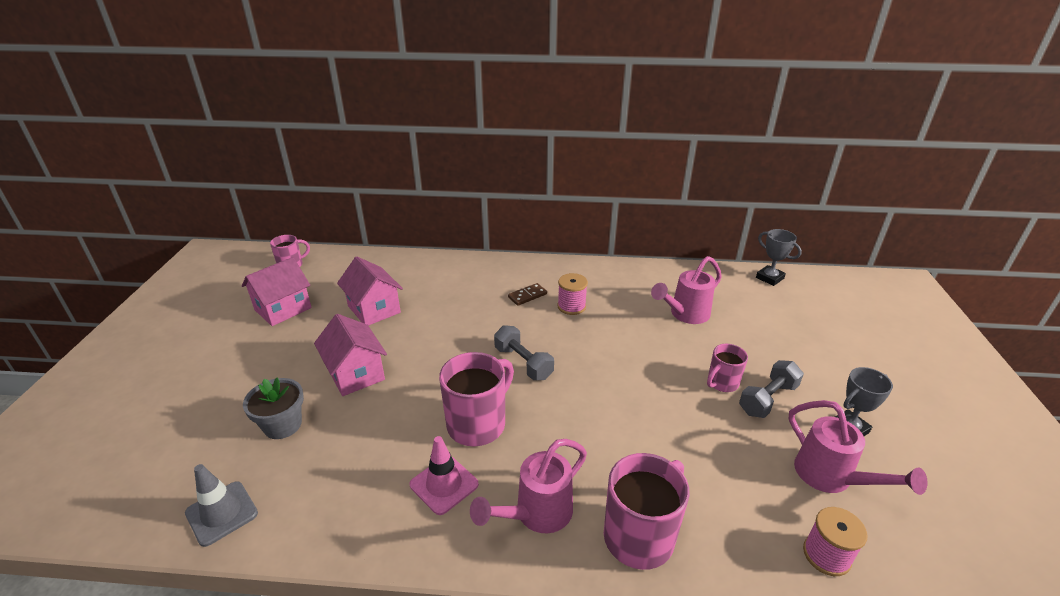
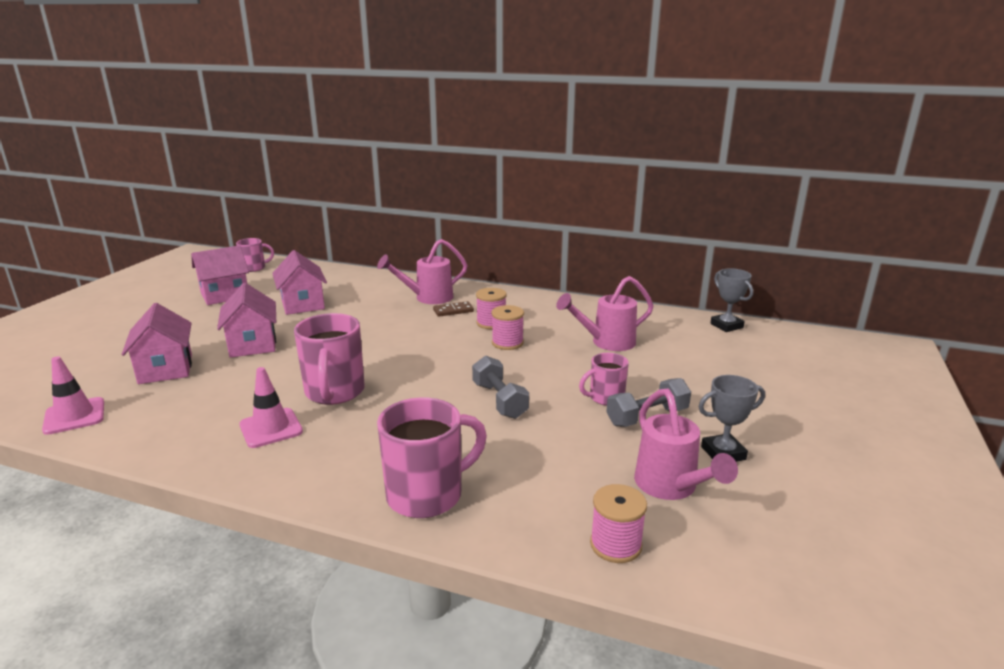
camera: 15 degrees right, 10 degrees down
(222, 513) = (74, 416): grey traffic cone -> pink traffic cone
(282, 425) = (166, 369): grey flower pot -> pink house
(478, 424) = (334, 392): pink mug -> pink mug turned 120 degrees clockwise
(523, 363) = (411, 357): grey dumbbell -> grey dumbbell (499, 400)
(536, 514) = (338, 462): pink watering can -> pink watering can (427, 298)
(600, 329) = (507, 343): none -> pink spool

